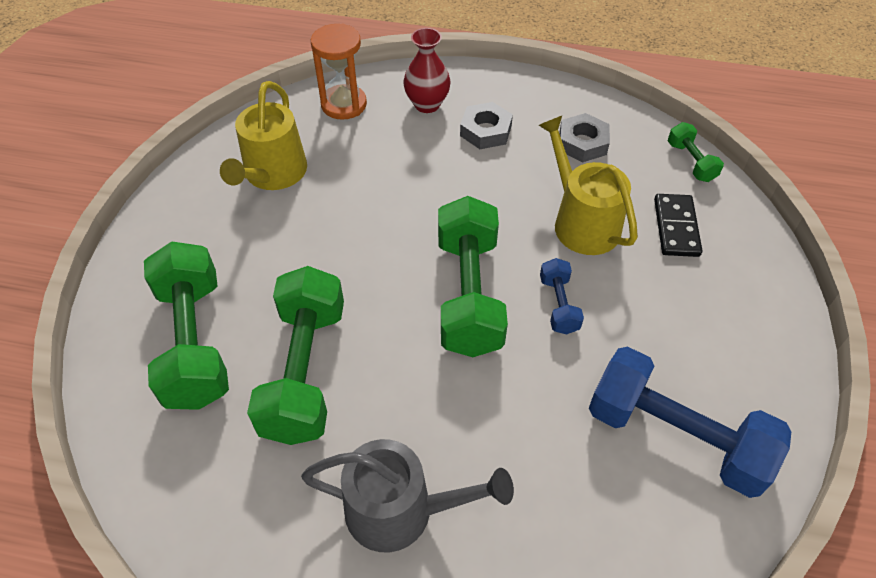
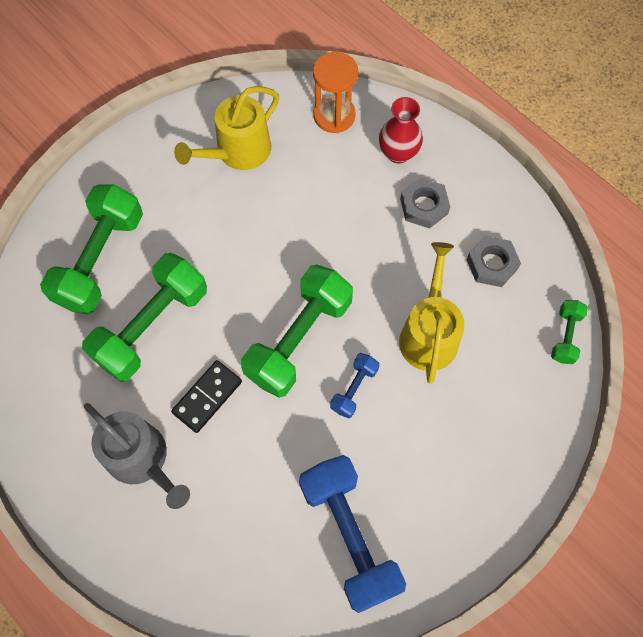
camera: 35 degrees right, 15 degrees up
(676, 227) = (497, 385): black domino -> black domino (207, 397)

